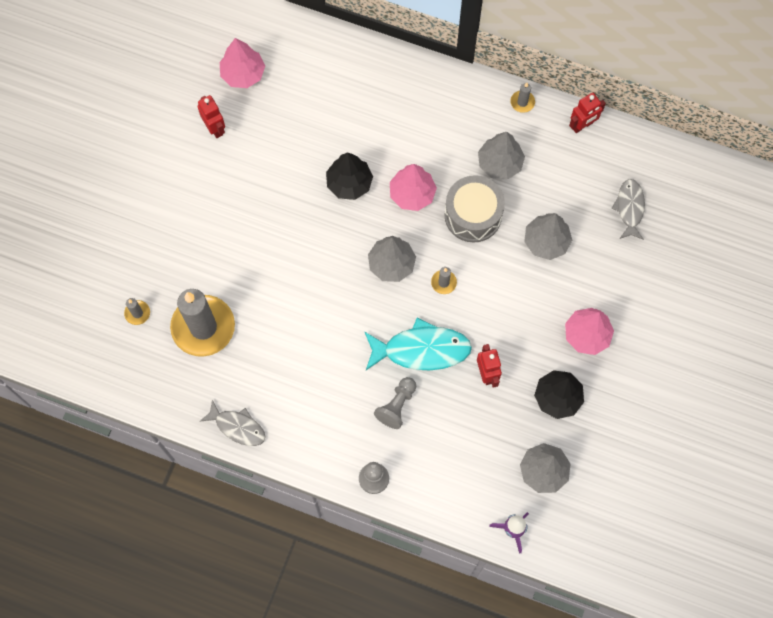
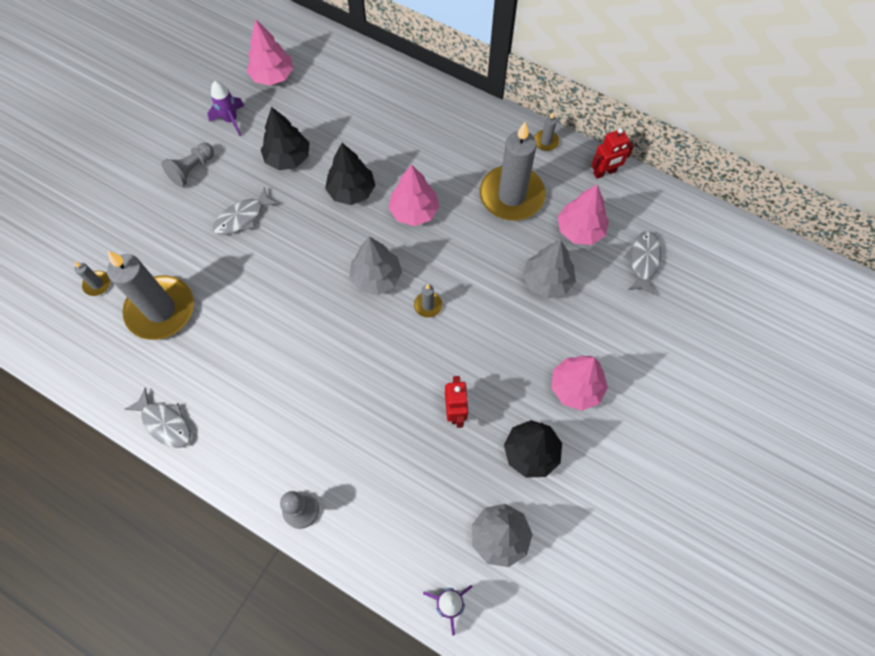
camera: 10 degrees right, 5 degrees down
(215, 128) = (231, 120): red robot -> purple rocket
(253, 226) = (242, 217): none -> grey fish
(280, 159) = (288, 158): none -> black tree
(397, 406) = (347, 430): grey pawn -> grey pawn (192, 170)
(421, 349) = (388, 373): turquoise fish -> none
(473, 215) = (473, 242): grey drum -> none
(500, 163) = (511, 196): grey tree -> grey candle
(568, 187) = (580, 230): none -> pink tree

